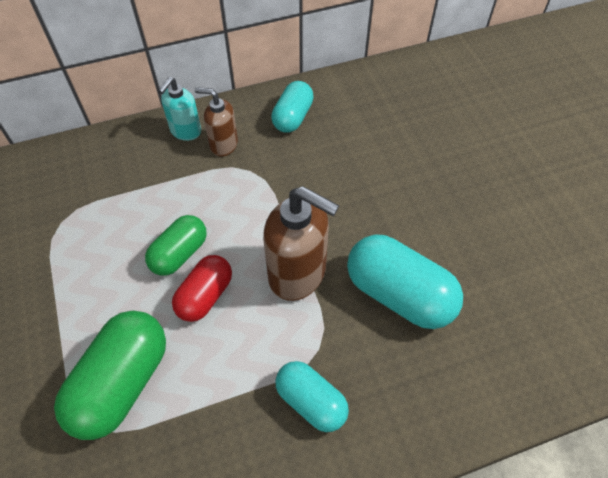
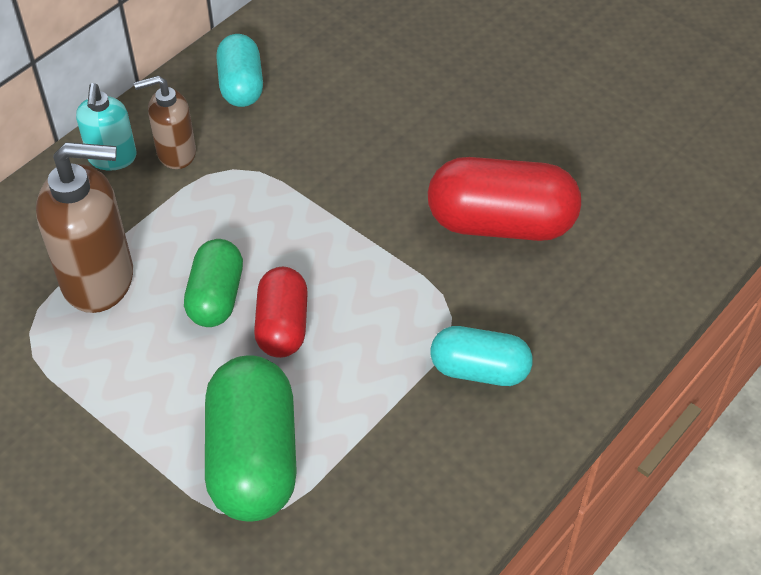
camera: 30 degrees left, 5 degrees down
(298, 274) = (374, 254): brown soap dispenser -> brown soap dispenser (99, 279)
(399, 294) = (501, 223): turquoise capsule -> red capsule

